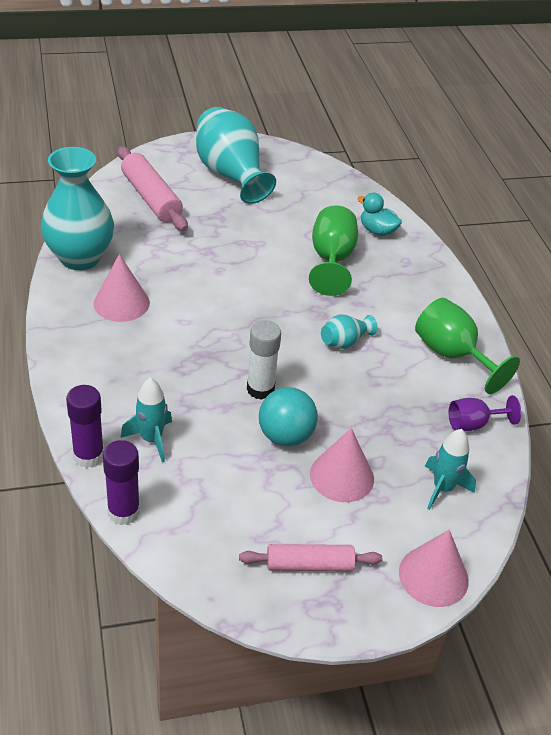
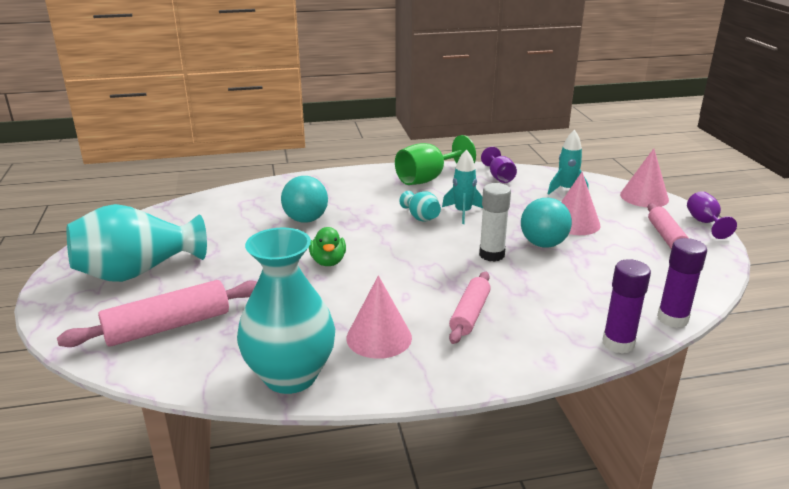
camera: 85 degrees left, 15 degrees down
(149, 360) = (470, 314): none -> pink rolling pin
(151, 439) = (578, 308): turquoise rocket -> turquoise rocket (463, 212)
(247, 275) = (328, 261): none -> green duck
(331, 260) = (306, 220): green goblet -> turquoise ball
(354, 626) = (704, 223): none -> purple goblet
(377, 231) = (263, 198): turquoise duck -> none

